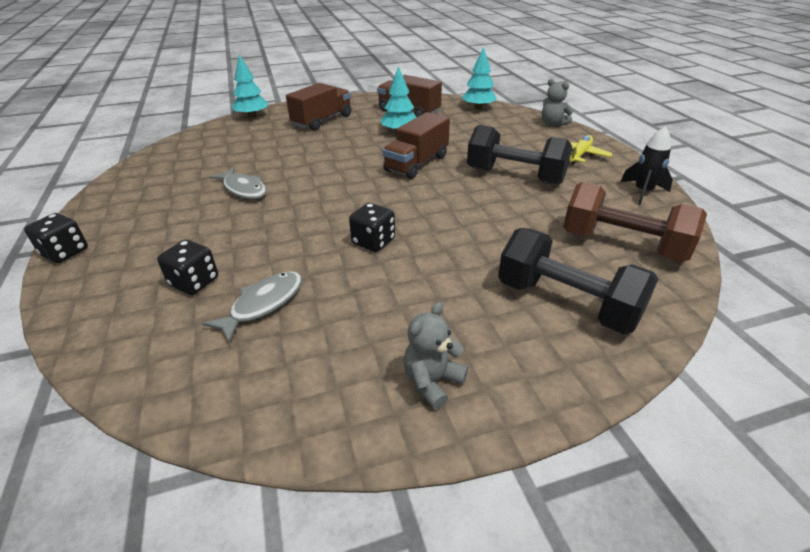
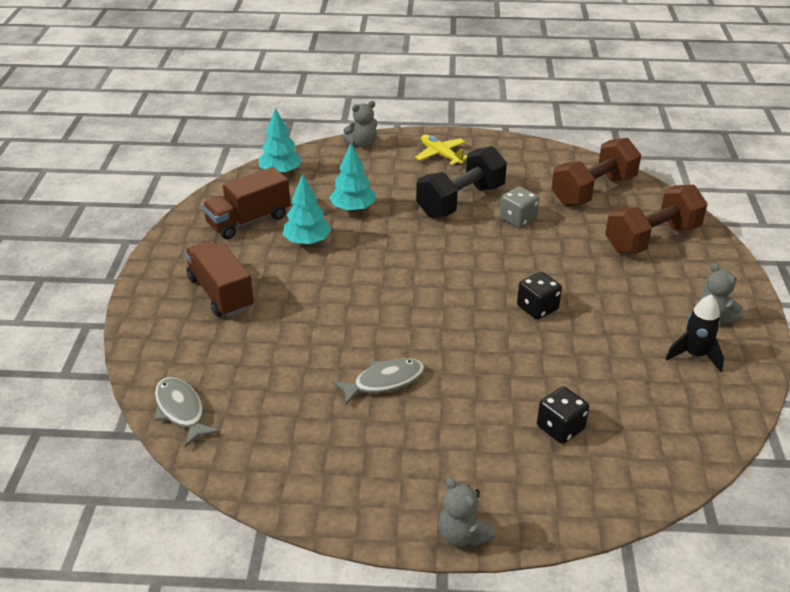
camera: 70 degrees left, 0 degrees up
(65, 252) = (462, 535): black dice -> grey teddy bear
(252, 116) = (144, 355): turquoise tree -> turquoise tree (353, 209)
(263, 304) = (609, 386): grey fish -> grey fish (181, 411)
(417, 163) = (398, 249): brown truck -> none
(515, 208) = (518, 219): none -> grey dice
(567, 303) = (652, 238): black dumbbell -> brown dumbbell
(642, 192) = (523, 152): black rocket -> black rocket (694, 355)

